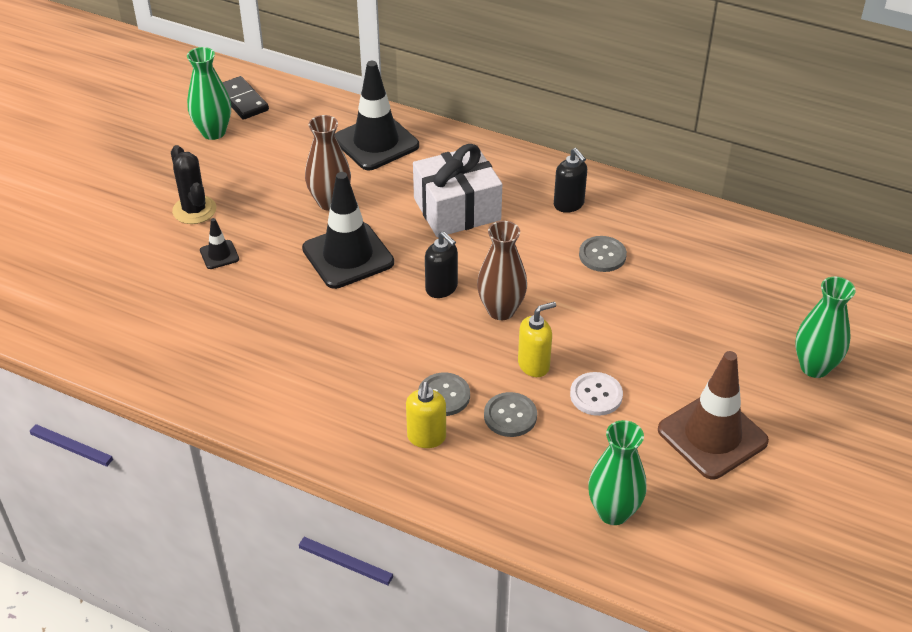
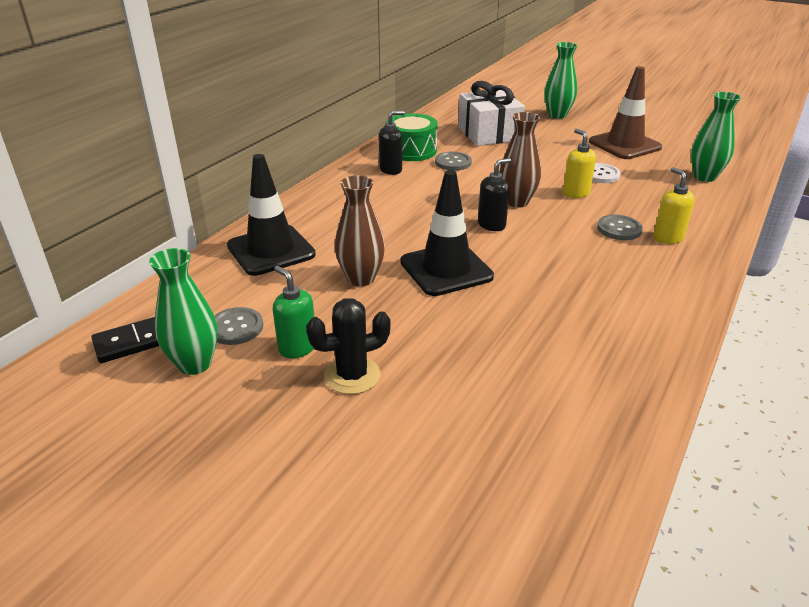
camera: 85 degrees left, 10 degrees down
(219, 255) = (438, 353): black traffic cone -> none
(230, 178) = (297, 348): none -> green soap dispenser
(426, 437) = (667, 238): yellow soap dispenser -> yellow soap dispenser turned 120 degrees counterclockwise
(457, 209) = (387, 214): white gift -> white gift (488, 134)
(510, 416) = (631, 204): grey button -> grey button (236, 327)
(630, 218) = (411, 151): none -> green drum

